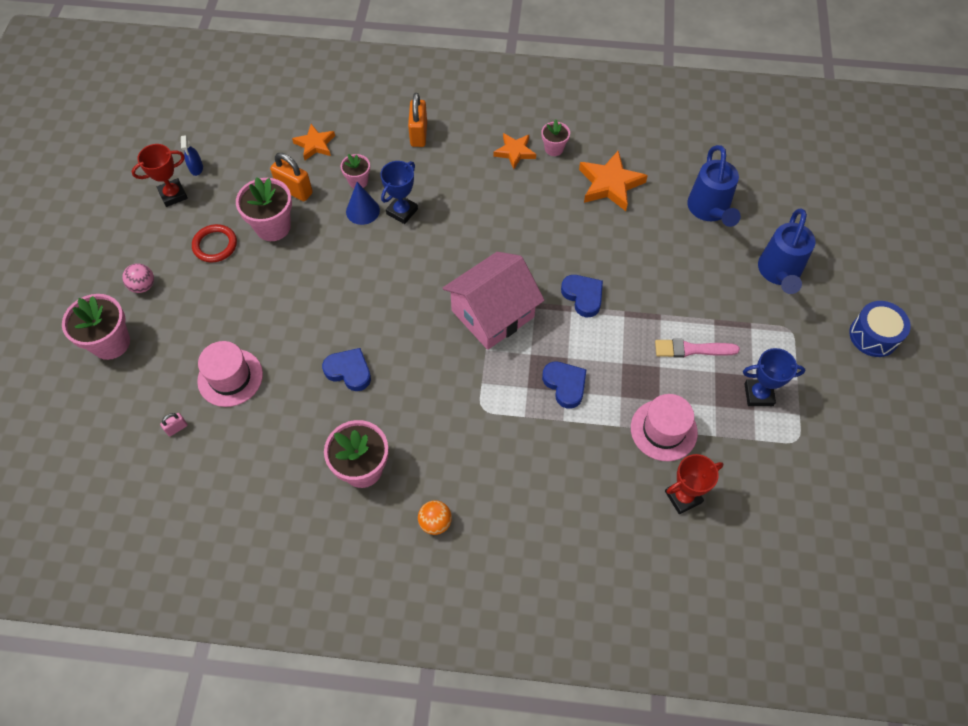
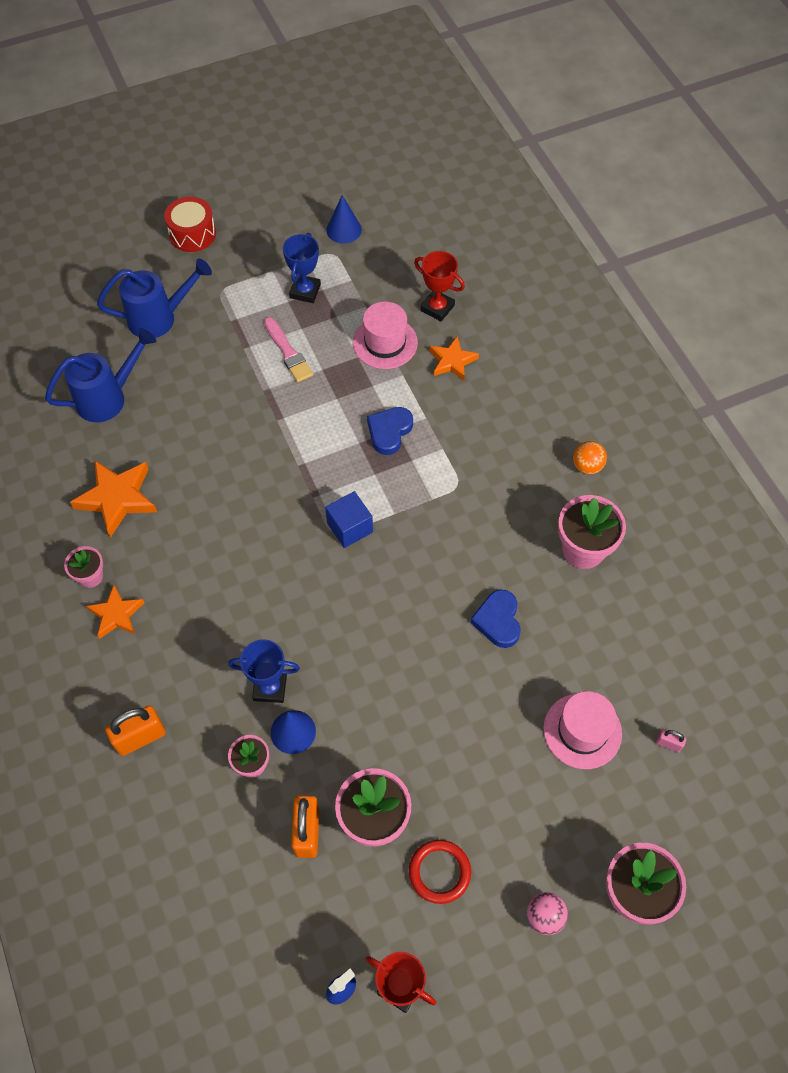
camera: 120 degrees left, 0 degrees up
(315, 144) = (221, 856): orange star -> orange star (452, 361)
(493, 314) = (350, 527): pink house -> blue cube
(583, 296) = (281, 460): blue heart -> none
(758, 394) = (305, 291): blue trophy -> blue trophy turned 45 degrees clockwise
(826, 465) = (344, 230): none -> blue cone
(873, 336) = (192, 234): blue drum -> red drum

